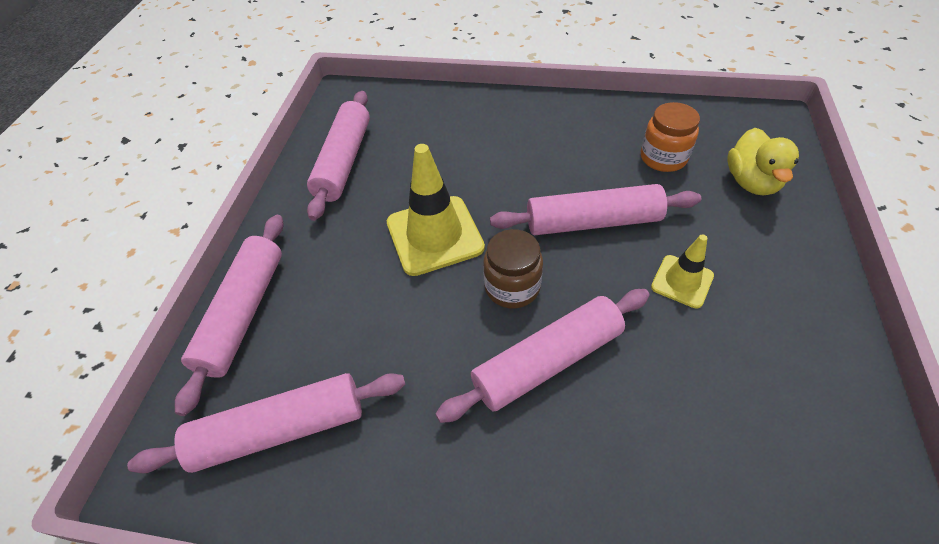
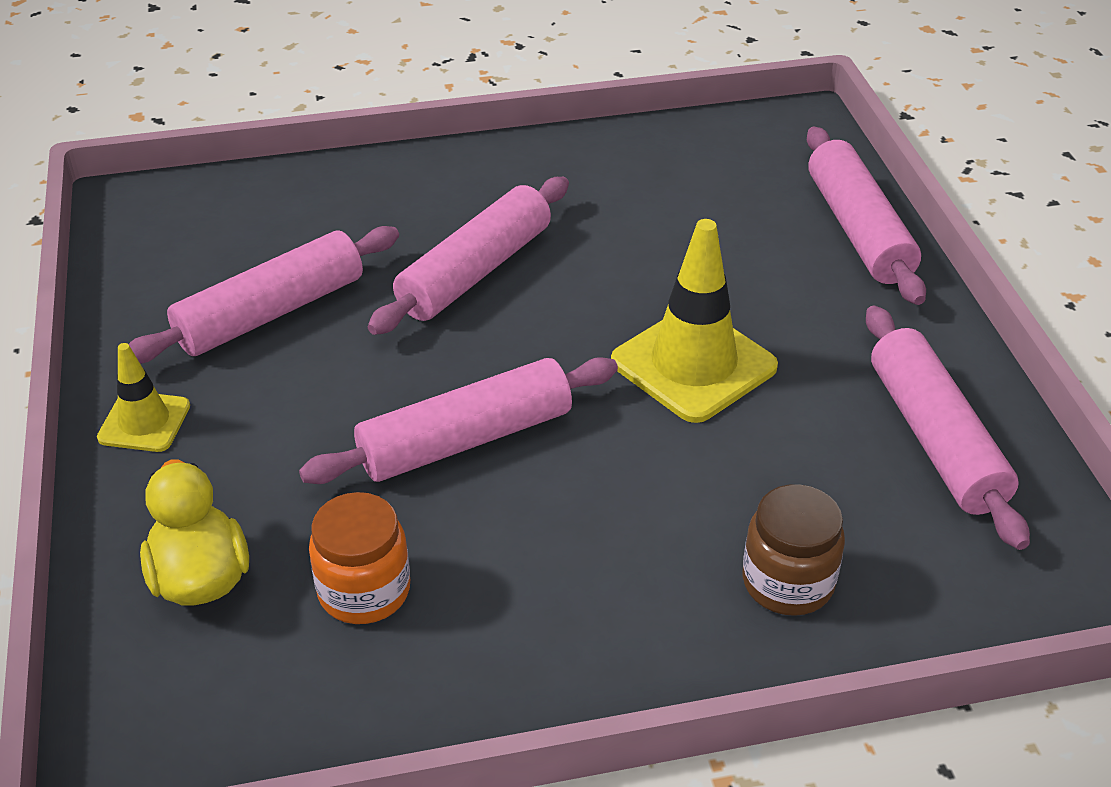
camera: 155 degrees right, 10 degrees down
(280, 429) = (719, 166): pink rolling pin -> pink rolling pin (271, 313)
(512, 287) = (549, 330): brown jar -> brown jar (787, 582)
(682, 281) = (322, 389): yellow traffic cone -> yellow traffic cone (144, 422)

